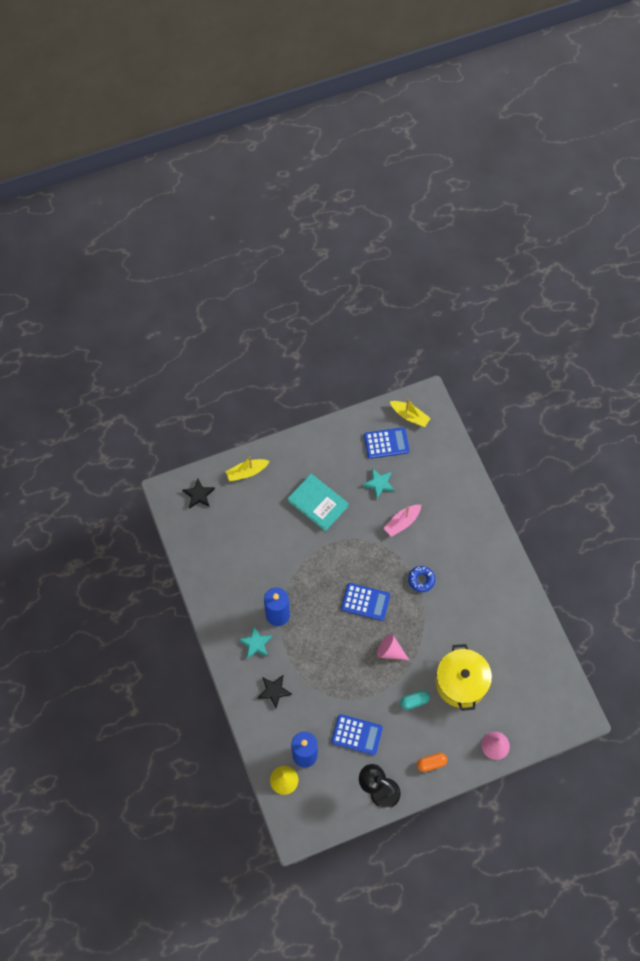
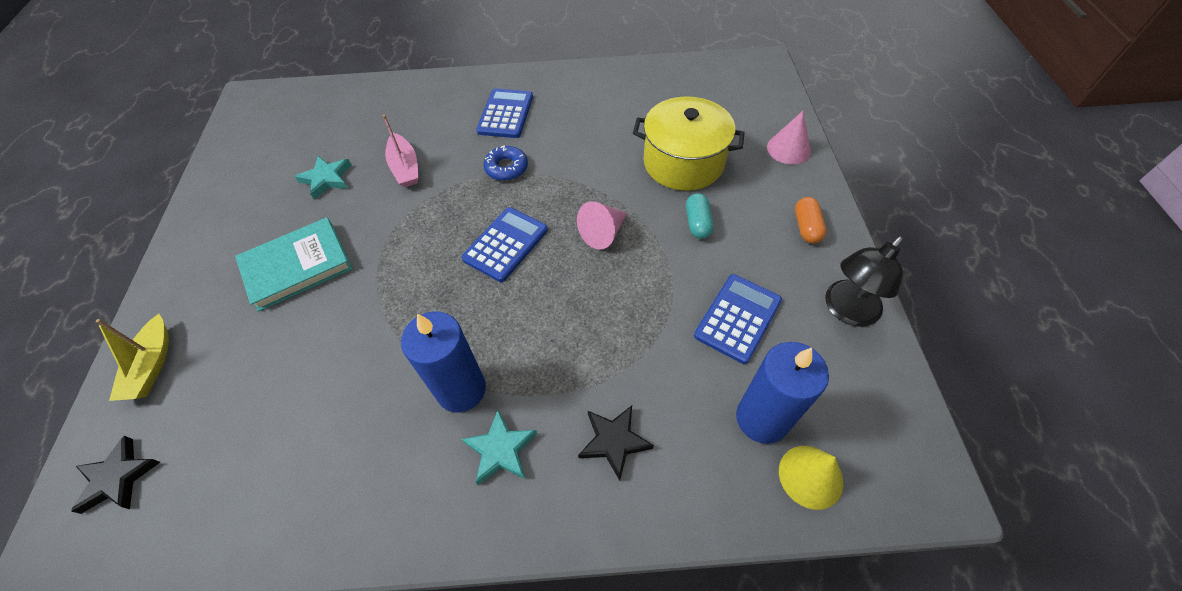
camera: 70 degrees left, 10 degrees down
(386, 443) = (272, 155): blue calculator -> blue calculator (506, 114)
(409, 416) = (256, 121): yellow boat -> none

